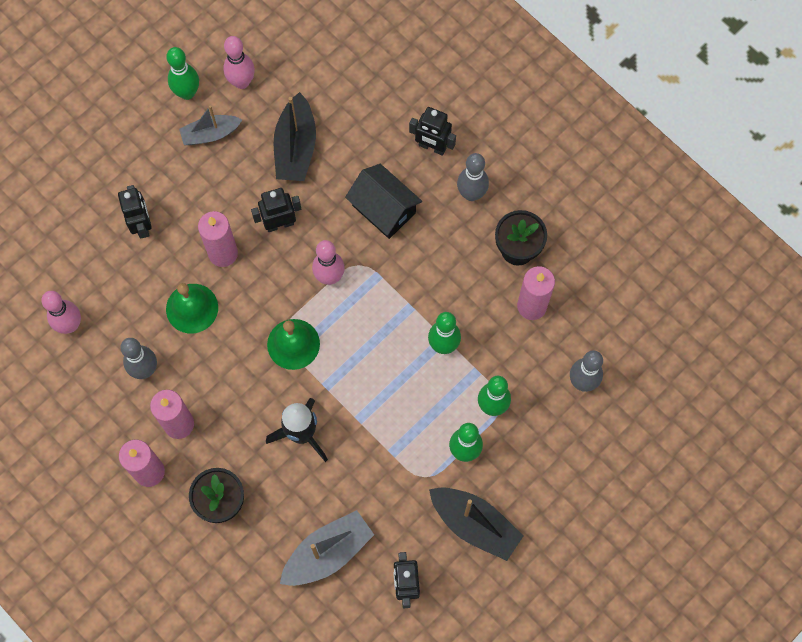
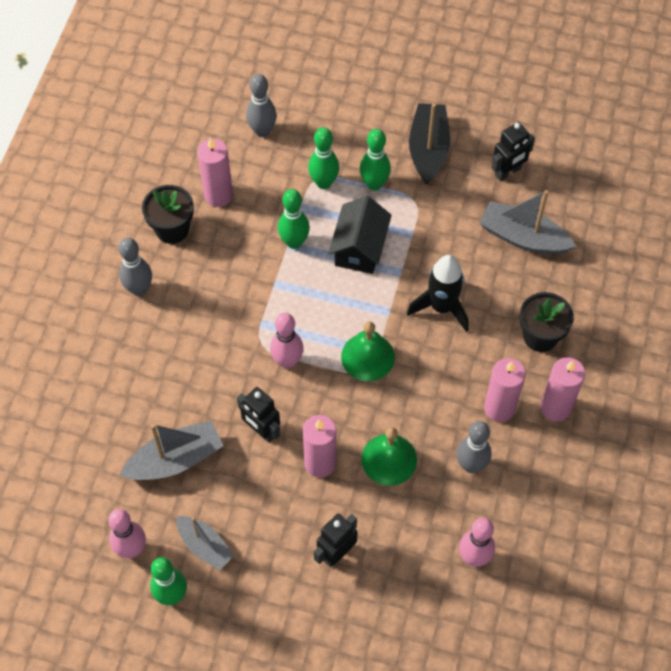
camera: 120 degrees left, 10 degrees down
(295, 147) = (175, 460): black boat -> grey boat
(384, 209) = (195, 351): black house -> black house (359, 248)
(432, 147) = (109, 343): black robot -> none

